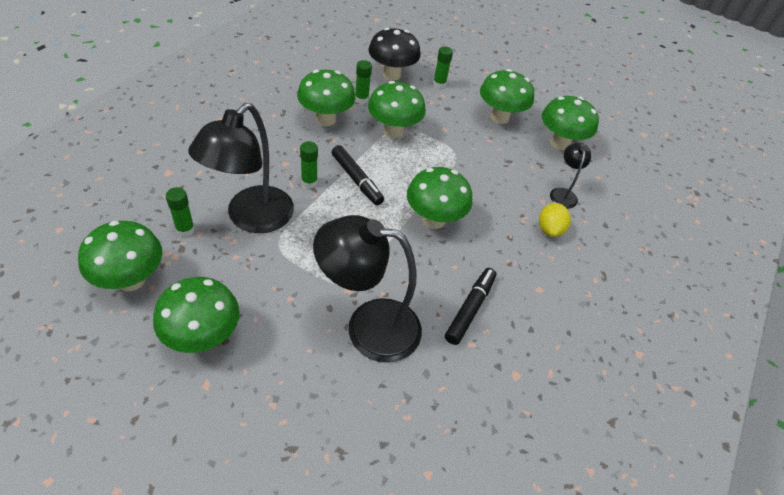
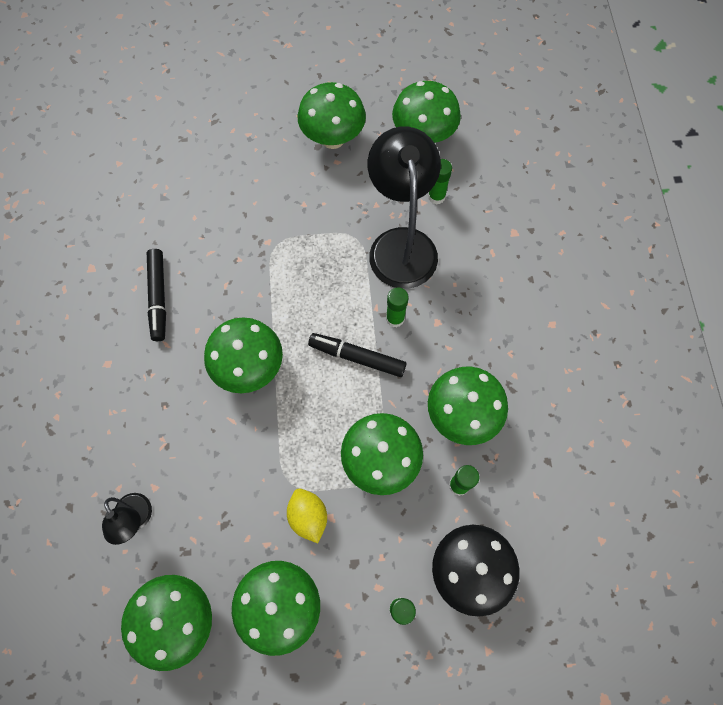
camera: 150 degrees right, 20 degrees up
(368, 327) = (228, 225): black lamp -> none
(549, 229) = (128, 448): yellow lemon -> yellow lemon (308, 516)

